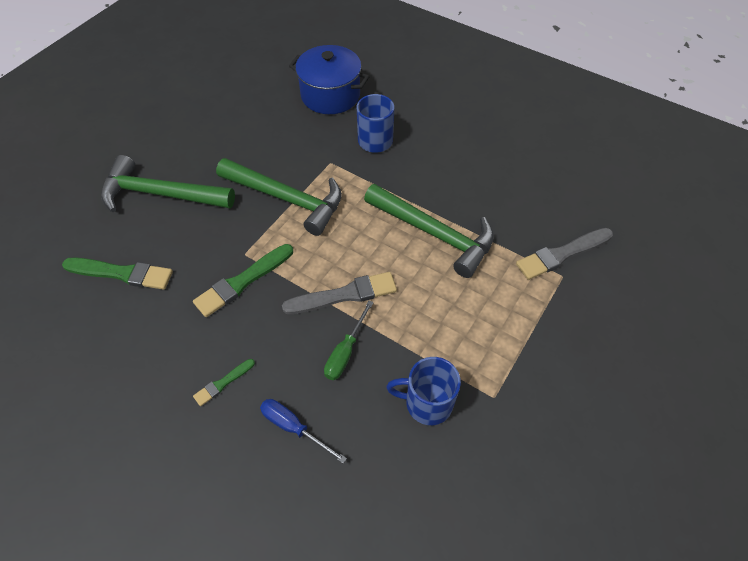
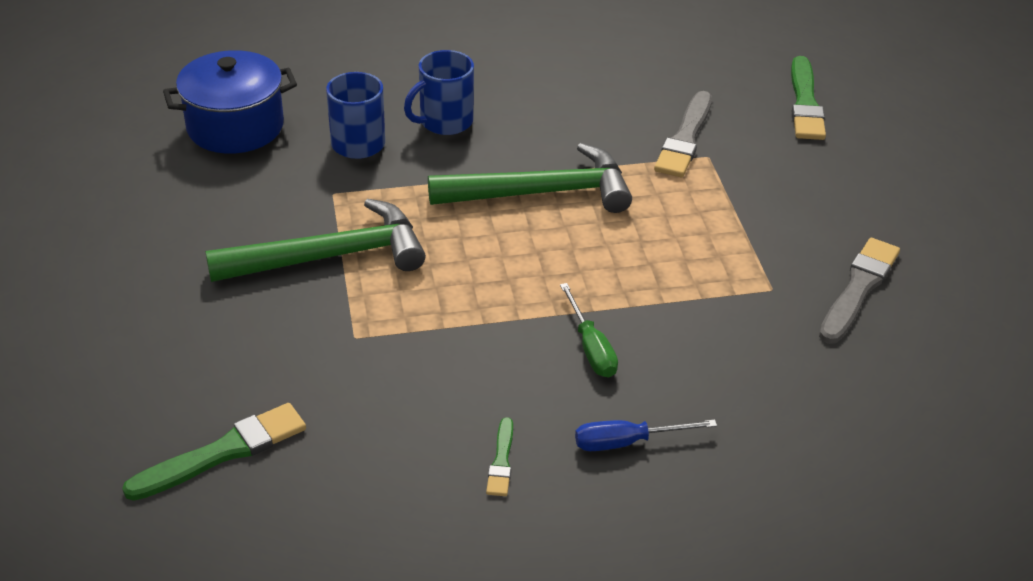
camera: 45 degrees left, 15 degrees down
(161, 194) = (153, 346): green hammer -> none
(242, 281) = (391, 362): green brush -> green brush (805, 103)
(344, 295) = (522, 302): grey brush -> grey brush (858, 289)
(427, 403) = (722, 334): blue mug -> blue mug (444, 122)

